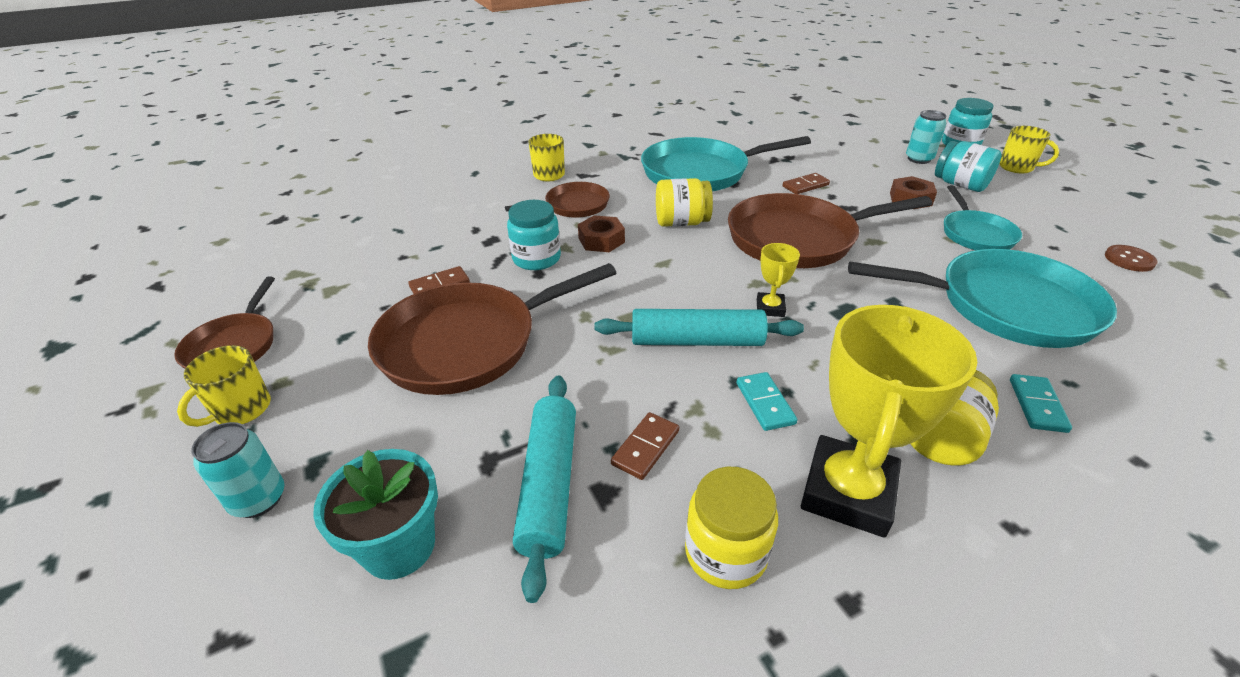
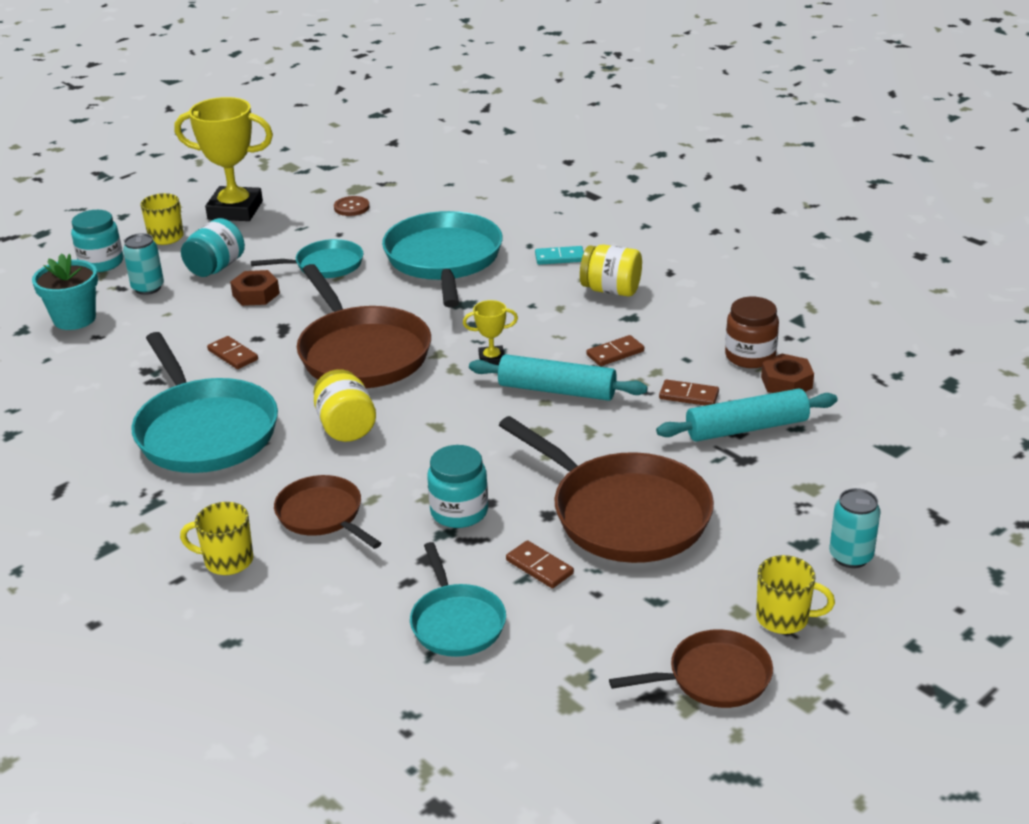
camera: 105 degrees left, 5 degrees down
(399, 546) = (834, 475): turquoise flower pot -> turquoise flower pot (74, 319)
(416, 242) = (456, 622): none -> turquoise pan
(601, 240) = (403, 475): brown nut -> brown nut (786, 382)
(697, 341) = (557, 390): turquoise rolling pin -> turquoise rolling pin turned 60 degrees counterclockwise
(725, 553) = (750, 356): yellow jar -> brown jar
(764, 403) = (615, 353): turquoise domino -> brown domino
(848, 492) = (678, 320): yellow trophy -> yellow trophy (235, 210)

